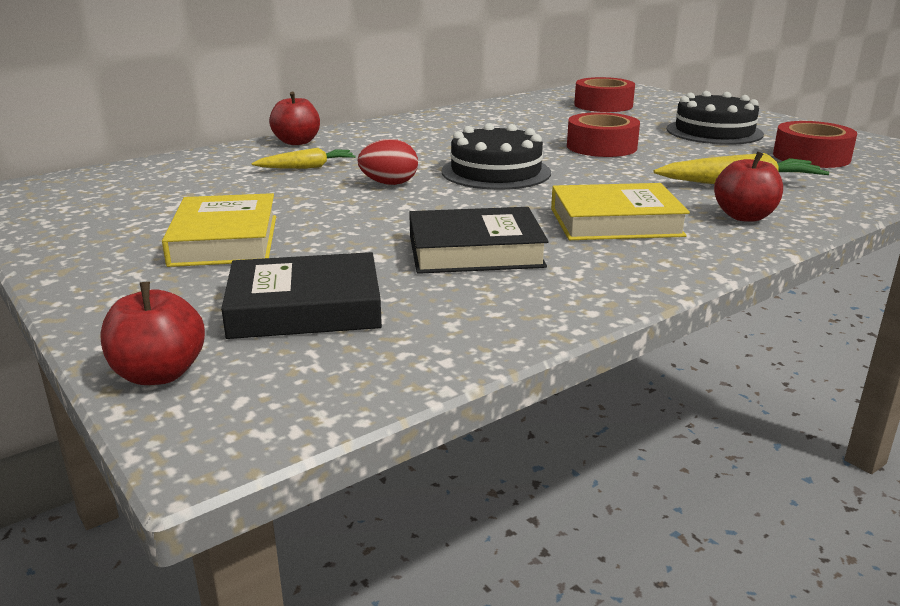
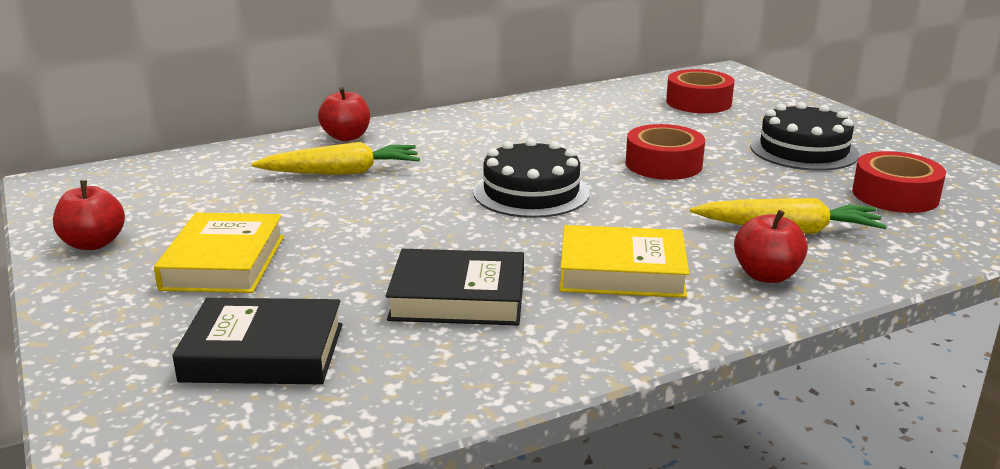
camera: 10 degrees right, 0 degrees up
(159, 374) = (104, 416): red apple -> red apple (93, 243)
(306, 167) = (341, 172): yellow carrot -> yellow carrot, size x1.57
(389, 184) = (414, 201): red egg -> none

